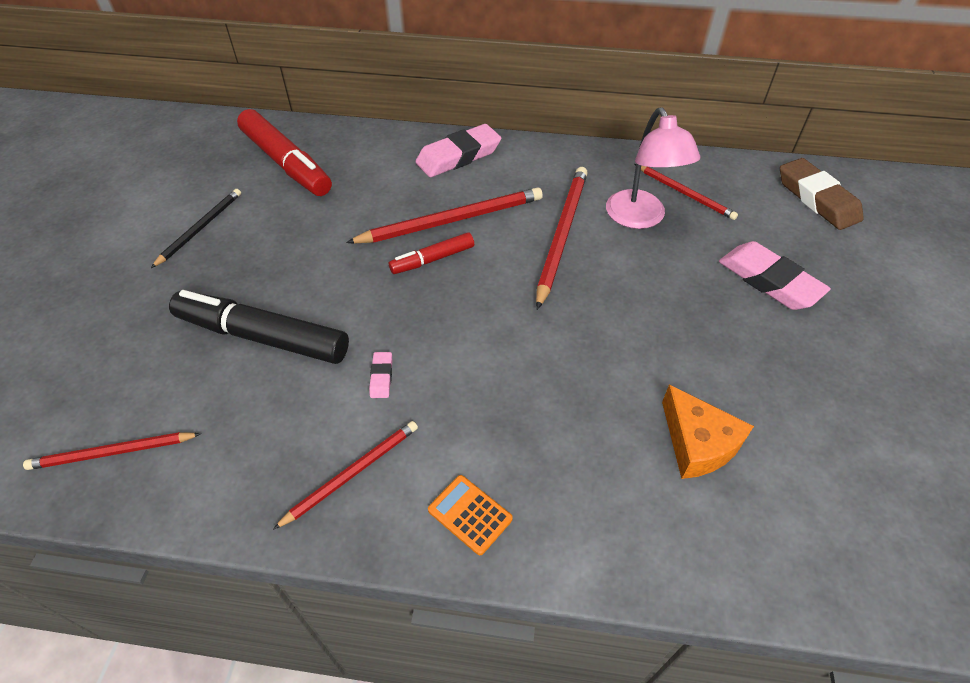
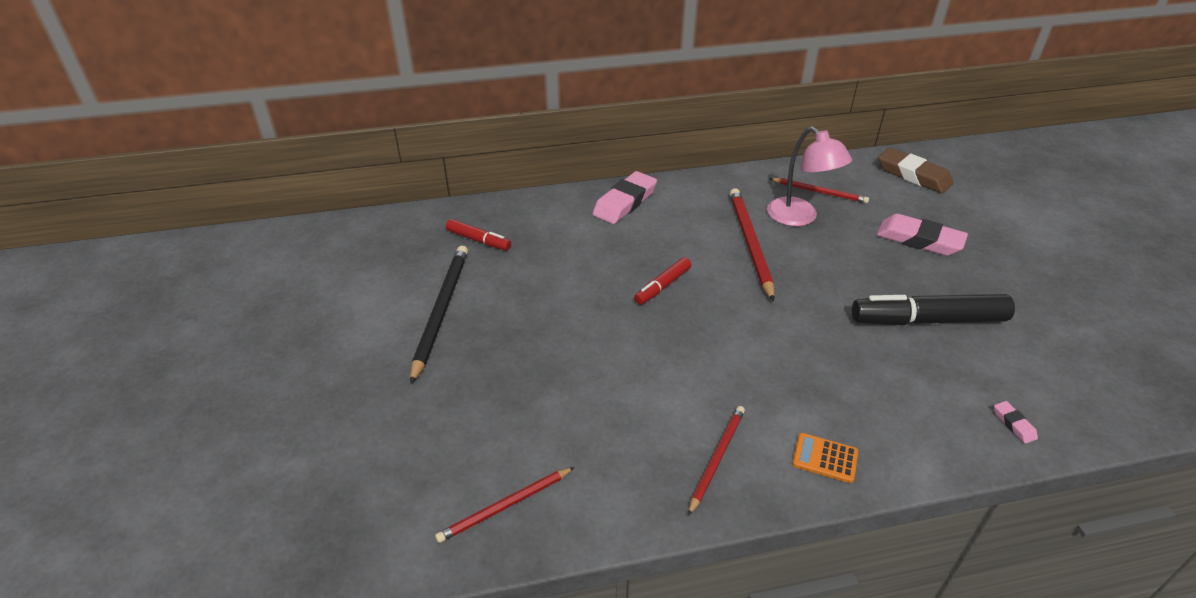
camera: 20 degrees left, 10 degrees down
(200, 228) = (441, 311): black pencil -> black pencil, size x1.64
(262, 337) = (566, 381): black marker -> black marker (927, 320)
(286, 163) = (478, 240): red marker -> red marker, size x0.53
(381, 377) = (687, 383): pink eraser -> pink eraser (1014, 424)
(452, 220) = (656, 253): red pencil -> none
(697, 443) = (945, 362): orange cheese -> none

